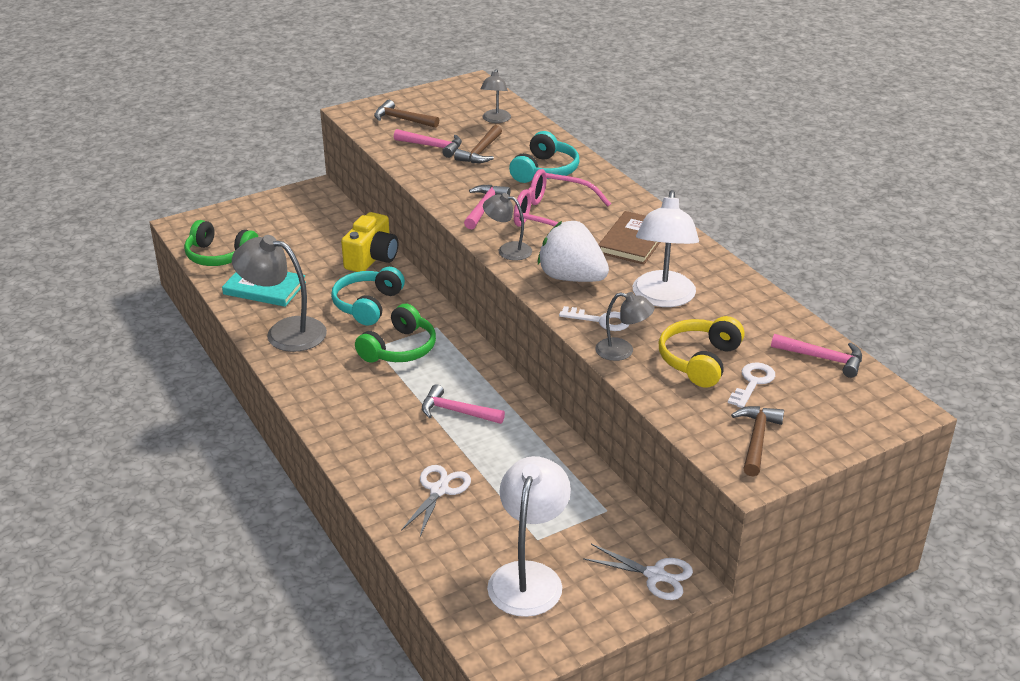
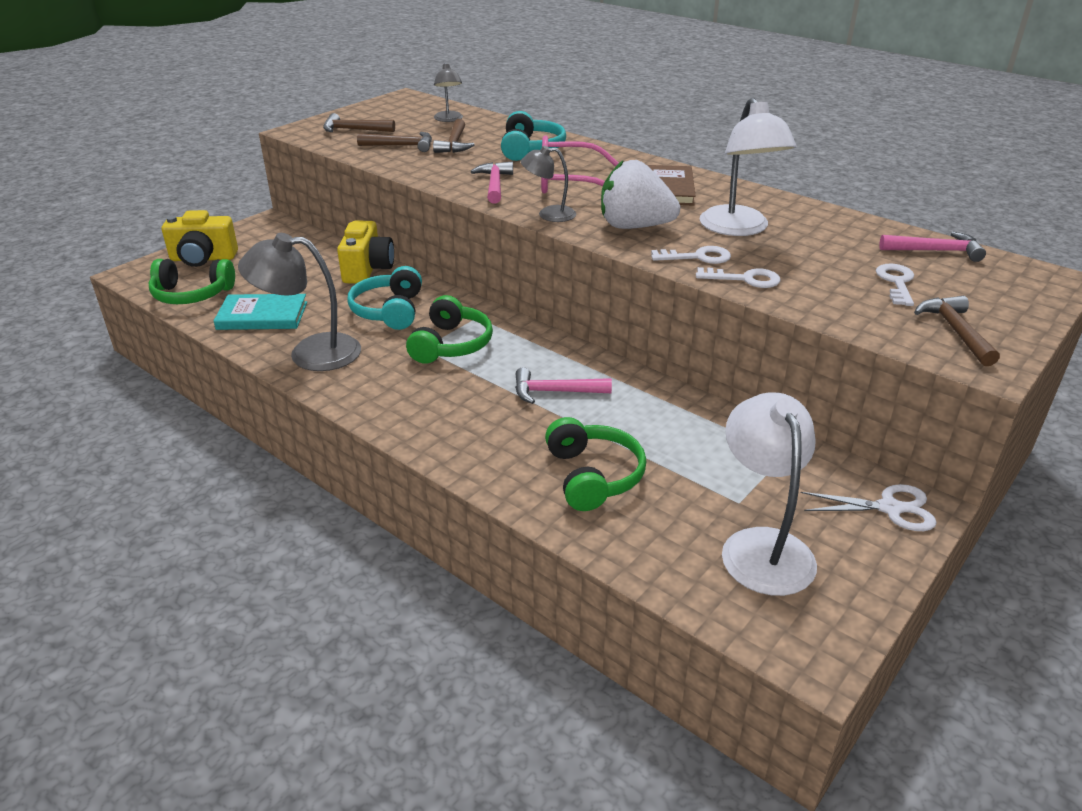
camera: 20 degrees left, 0 degrees up
(243, 220) = (203, 259): none -> yellow camera
(432, 146) = (401, 146): pink hammer -> brown hammer
(439, 490) = (593, 476): white scissors -> green headphones
(622, 351) = (745, 279): grey lamp -> white key
(699, 361) = (827, 273): yellow headphones -> none

